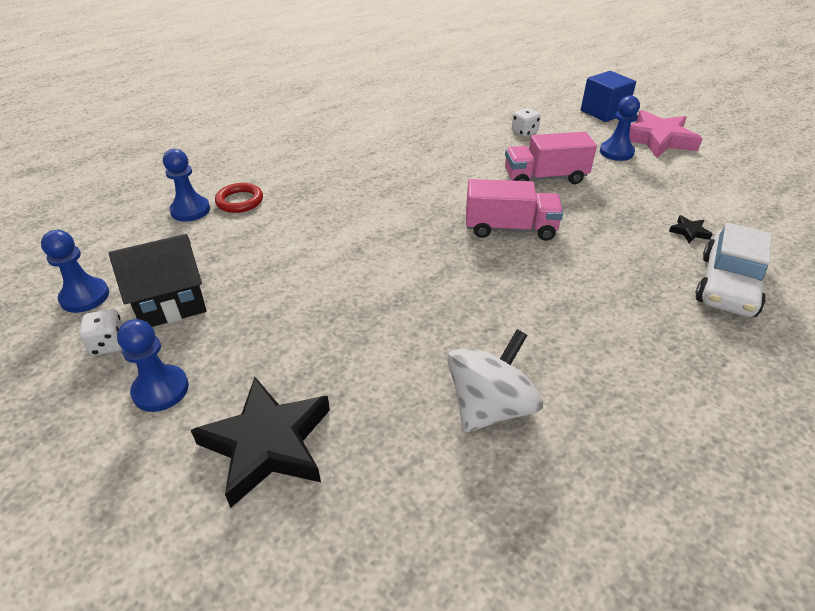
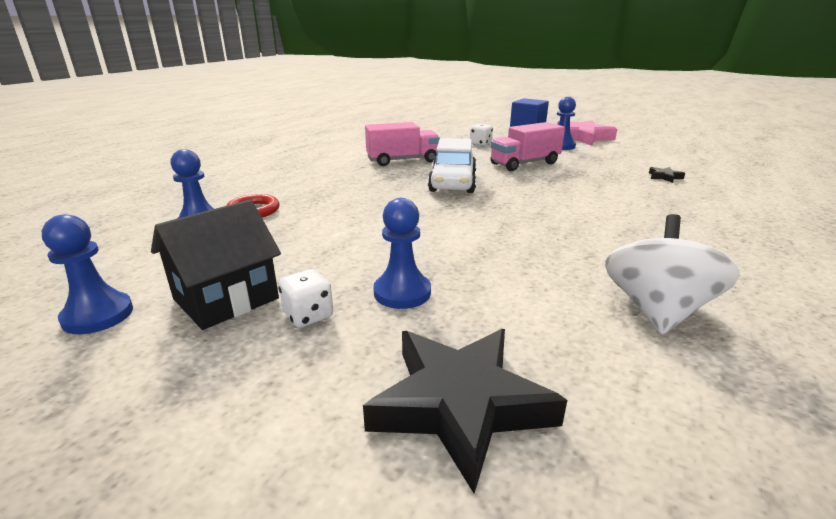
camera: 20 degrees left, 15 degrees down
(109, 344) = (162, 354): white dice -> white dice (308, 315)
(161, 390) = (270, 384): blue pawn -> blue pawn (402, 292)
(510, 228) = (531, 193): pink truck -> pink truck (402, 160)
(727, 285) = (729, 199): white car -> white car (452, 182)

